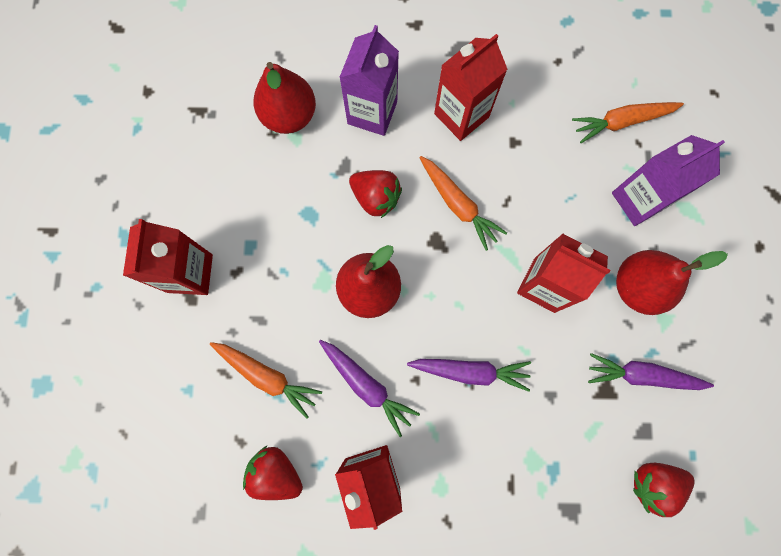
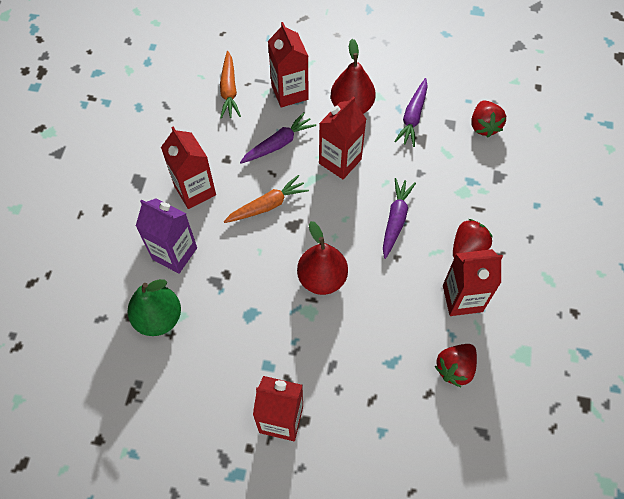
camera: 80 degrees left, 15 degrees down
(267, 376) = (379, 365): orange carrot -> none
(289, 115) = (158, 318): red pear -> green pear
(367, 385) = (396, 292): purple carrot -> purple carrot (278, 144)
(376, 198) = (248, 262): red strawberry -> red strawberry (468, 247)
(639, 200) = (289, 92): purple carton -> red carton

